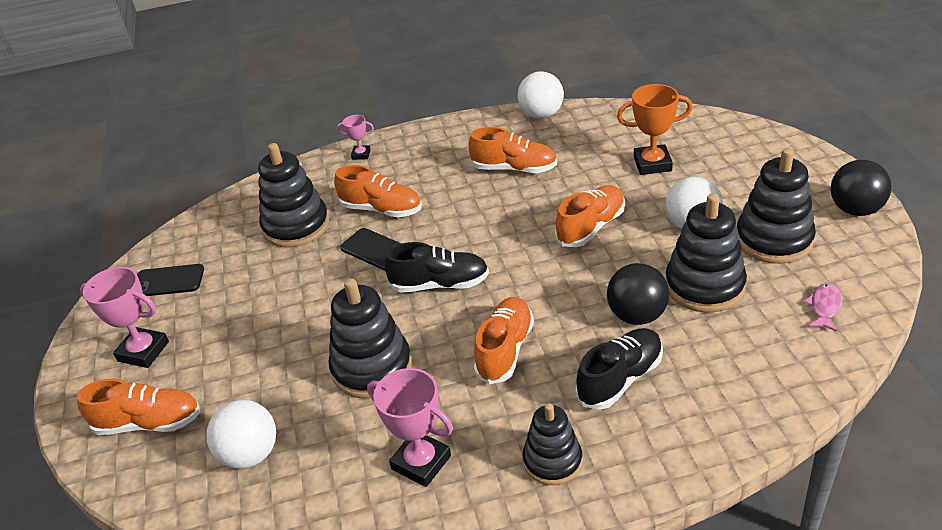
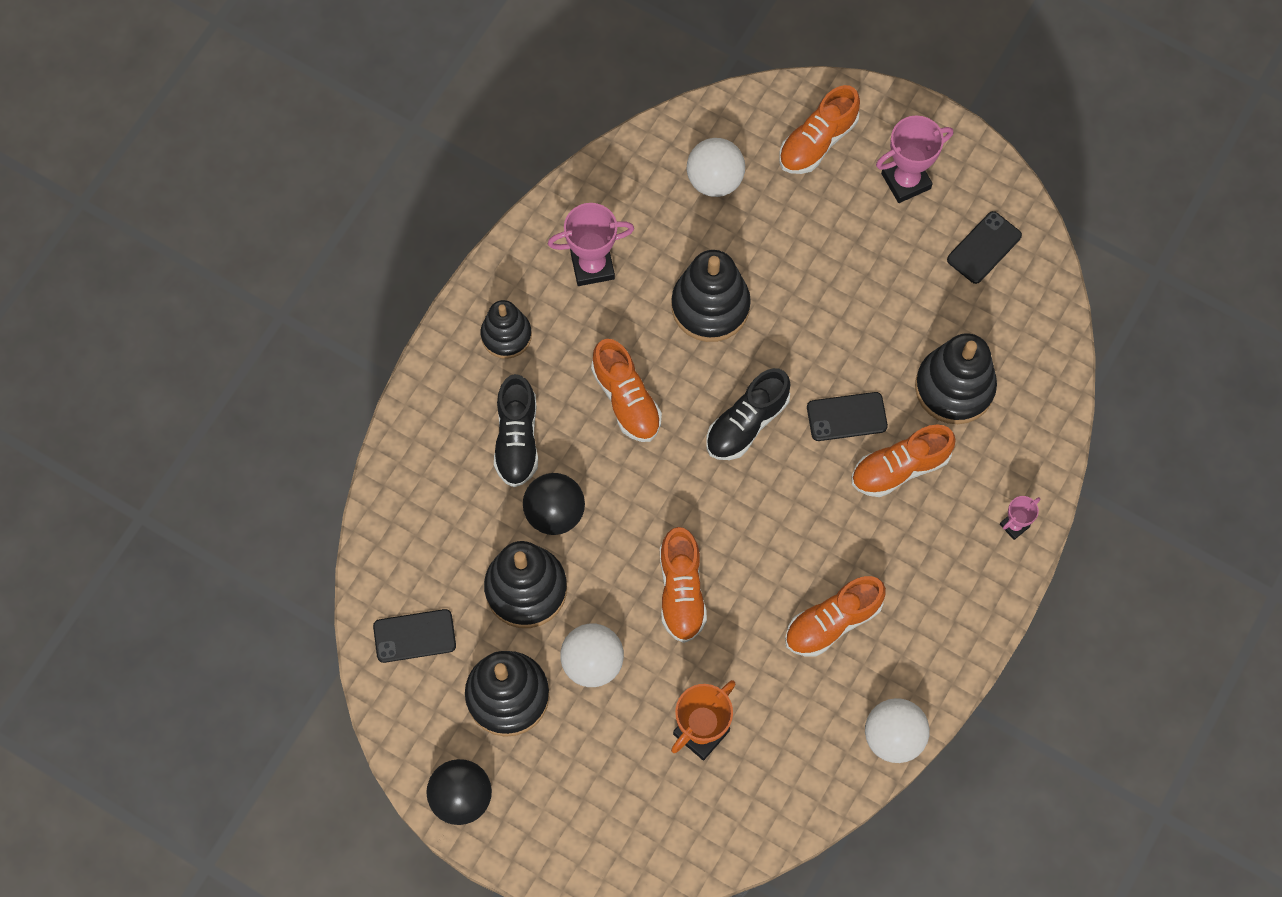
camera: 130 degrees right, 30 degrees up
(825, 307) = (414, 636): pink fish -> black phone

